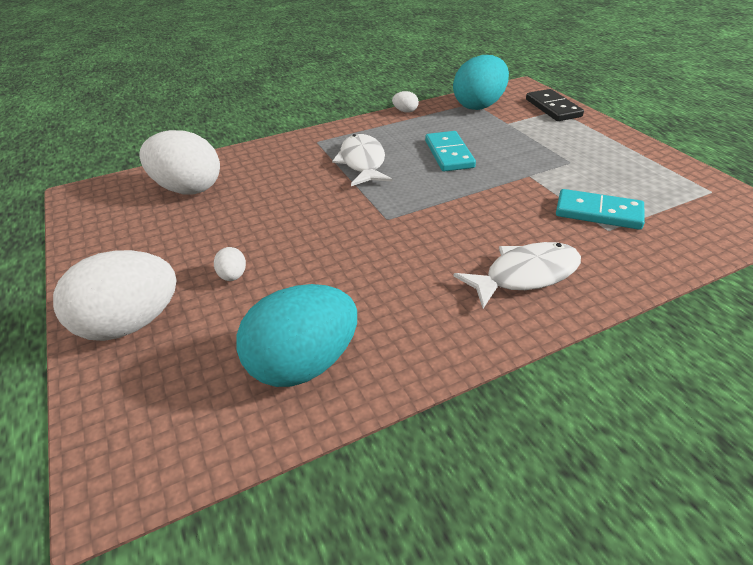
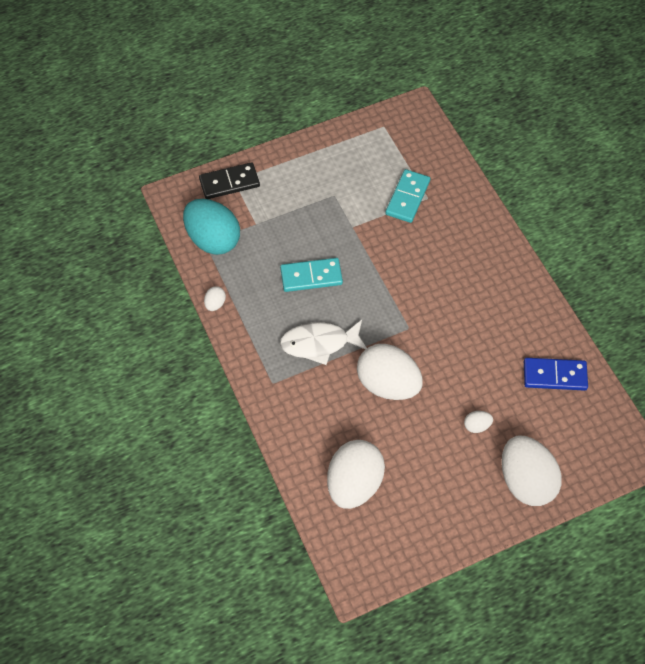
camera: 90 degrees left, 20 degrees up
(303, 364) = (554, 375): turquoise egg -> blue domino
(307, 206) = (388, 384): none -> white egg
(525, 275) = (476, 254): white fish -> none

